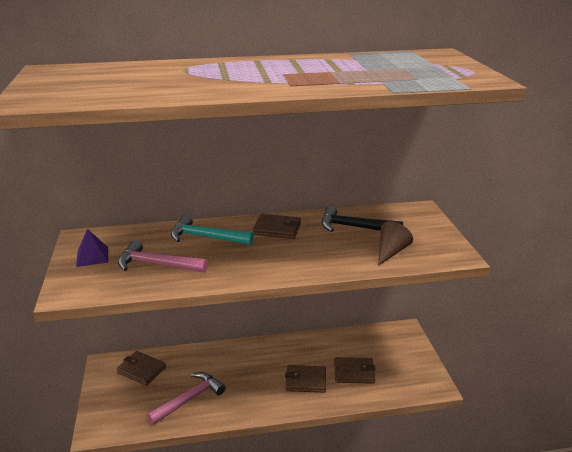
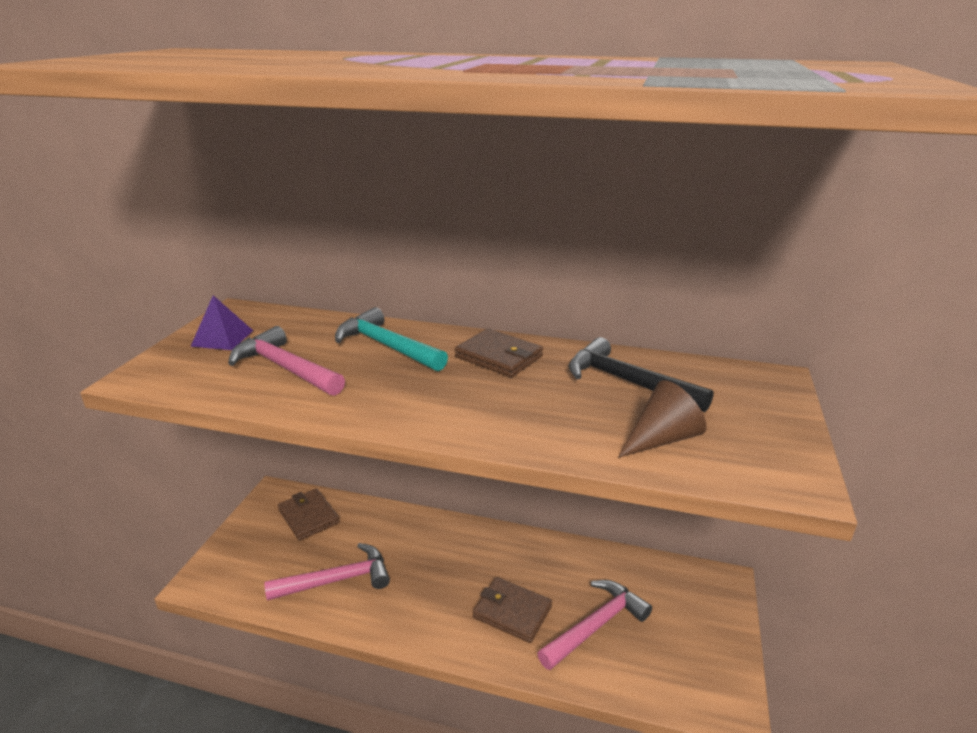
camera: 25 degrees right, 0 degrees up
(354, 372) = (596, 626): brown wallet -> pink hammer

